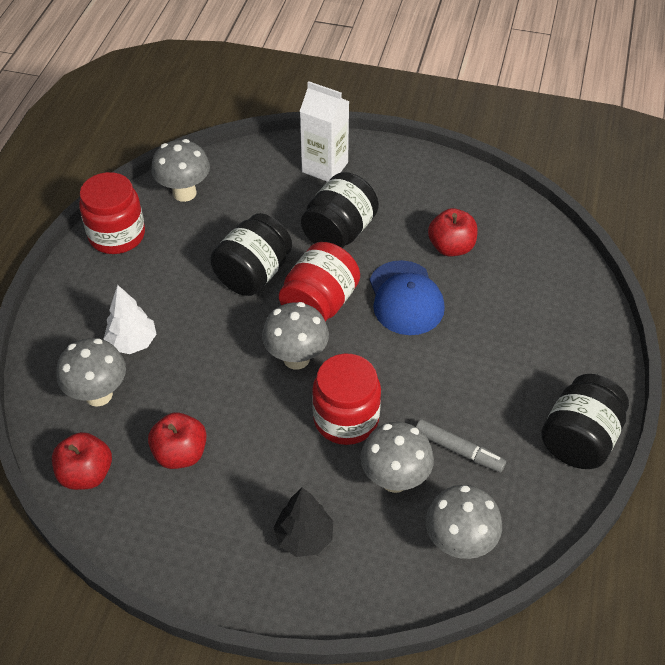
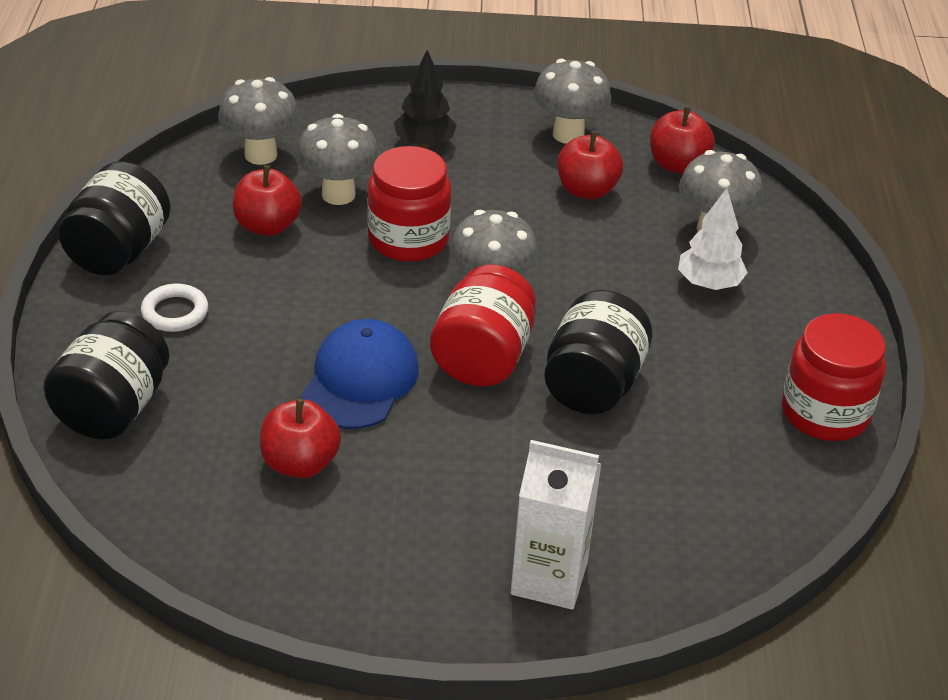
camera: 165 degrees right, 10 degrees down
(184, 193) = (766, 494): grey mushroom -> grey mushroom (568, 134)
(339, 232) = (486, 463): black jar -> black jar (113, 408)
(405, 298) = (360, 380): blue cap -> blue cap turned 45 degrees clockwise
(458, 450) = (267, 226): grey marker -> red apple
(531, 372) = (175, 312): none -> white ring

